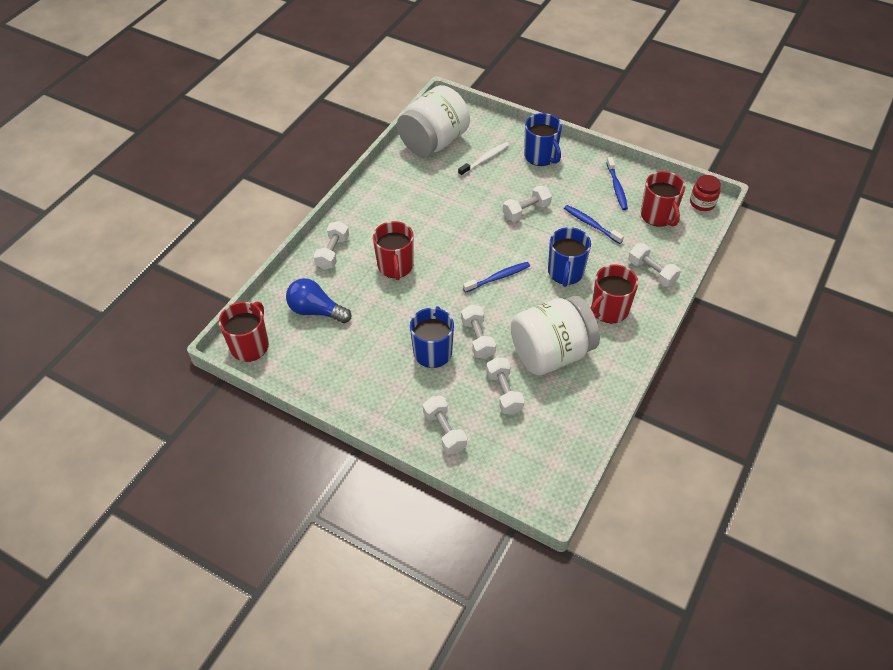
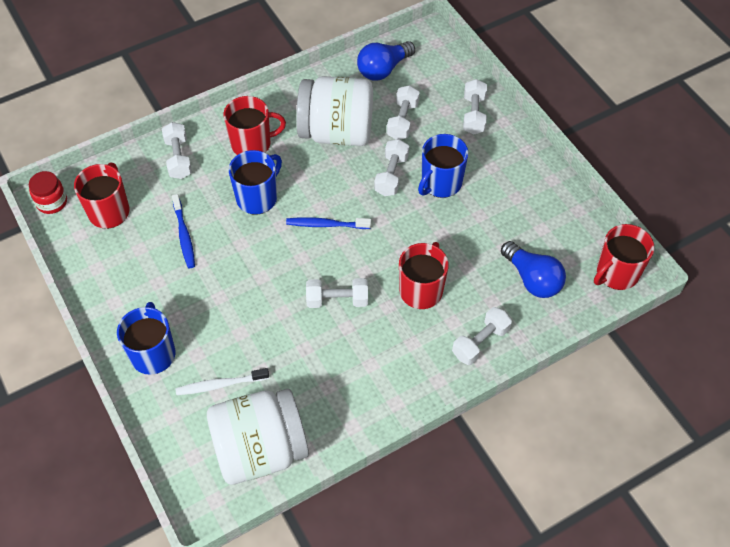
camera: 150 degrees left, 5 degrees up
(526, 211) = (235, 286): white dumbbell -> white dumbbell (337, 300)
(560, 437) = (383, 69): none -> blue light bulb
(617, 187) = (114, 265): blue toothbrush -> none

